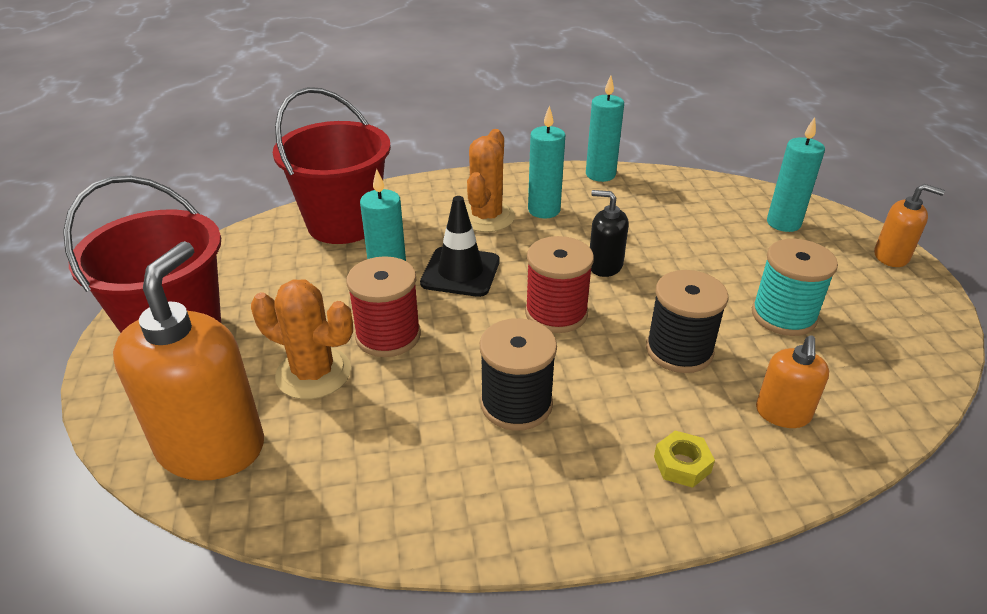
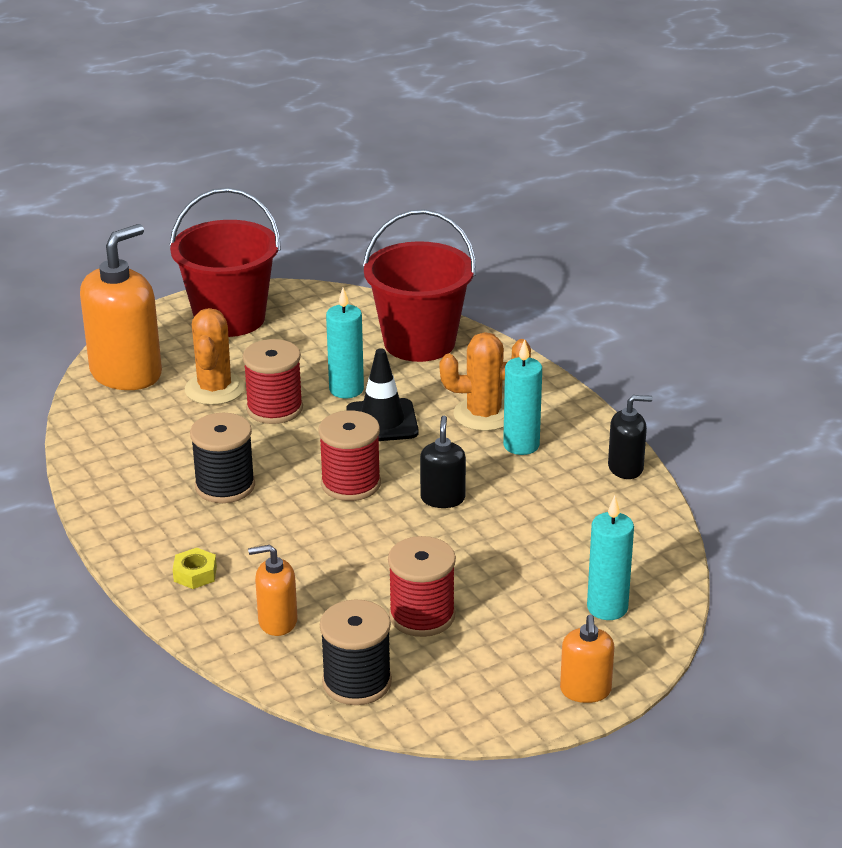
camera: 70 degrees right, 5 degrees down
(211, 447) = (126, 373): orange soap dispenser -> orange soap dispenser turned 45 degrees counterclockwise
(600, 174) = (626, 468): turquoise candle -> black soap dispenser
(679, 350) = (333, 558): black spool -> black spool (357, 682)
(783, 316) = (422, 616): turquoise spool -> red spool

